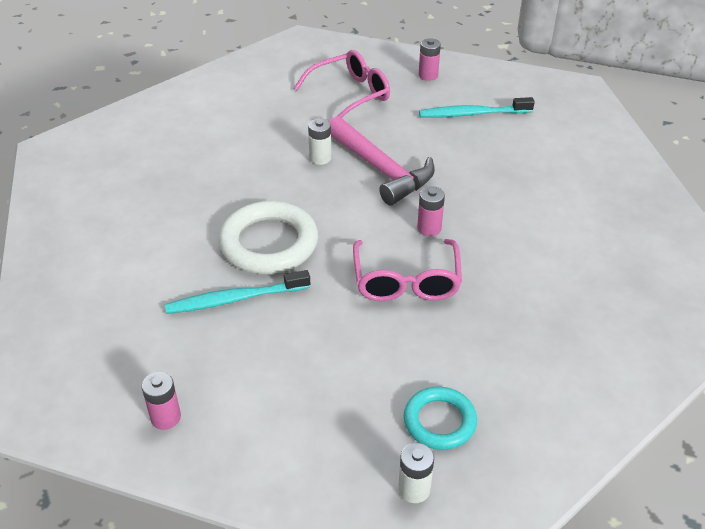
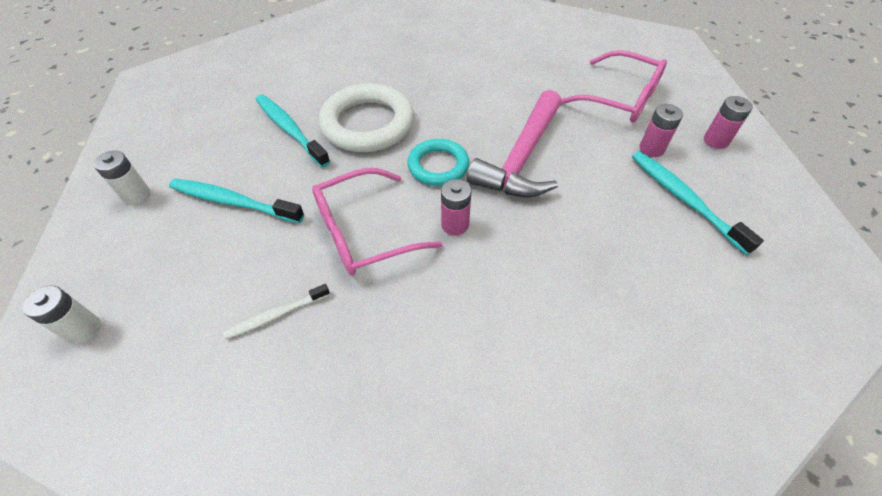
camera: 65 degrees right, 10 degrees up
(166, 417) = (150, 142): pink battery -> pink battery (651, 149)
(313, 359) = (233, 202): none -> turquoise toothbrush
(320, 158) = (505, 113): white battery -> white battery (137, 195)
(439, 421) = (174, 323): turquoise ring -> turquoise ring (438, 166)
(464, 353) = (276, 315): none -> white toothbrush

